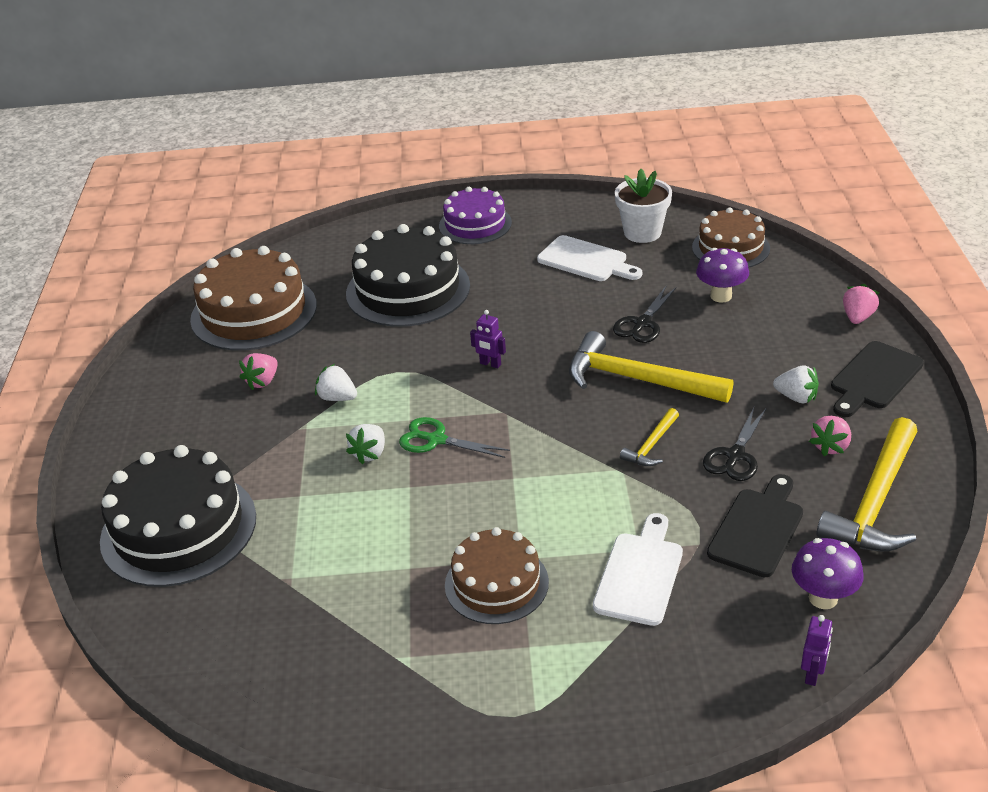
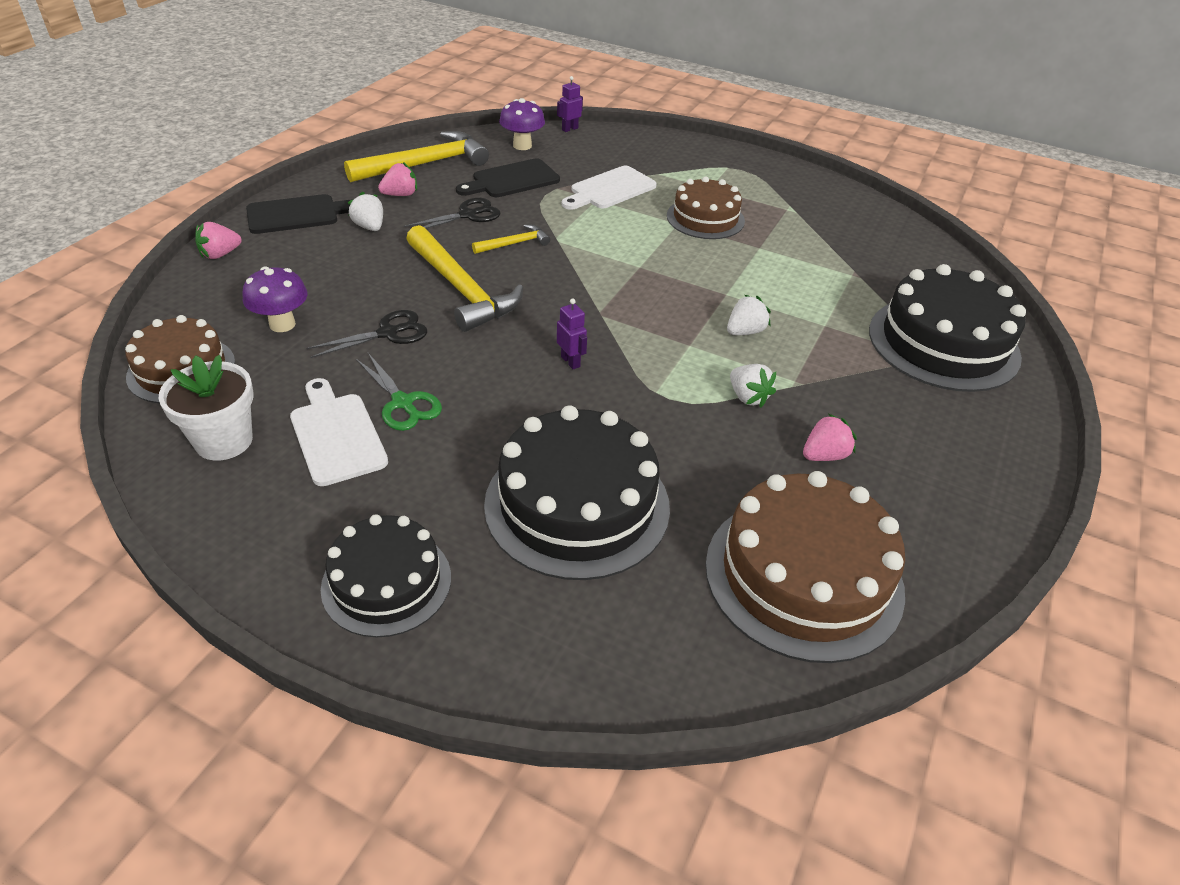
camera: 155 degrees left, 5 degrees up
(436, 440) = (678, 317): green scissors -> green scissors (402, 403)
(475, 224) = (386, 582): purple cake -> black cake

